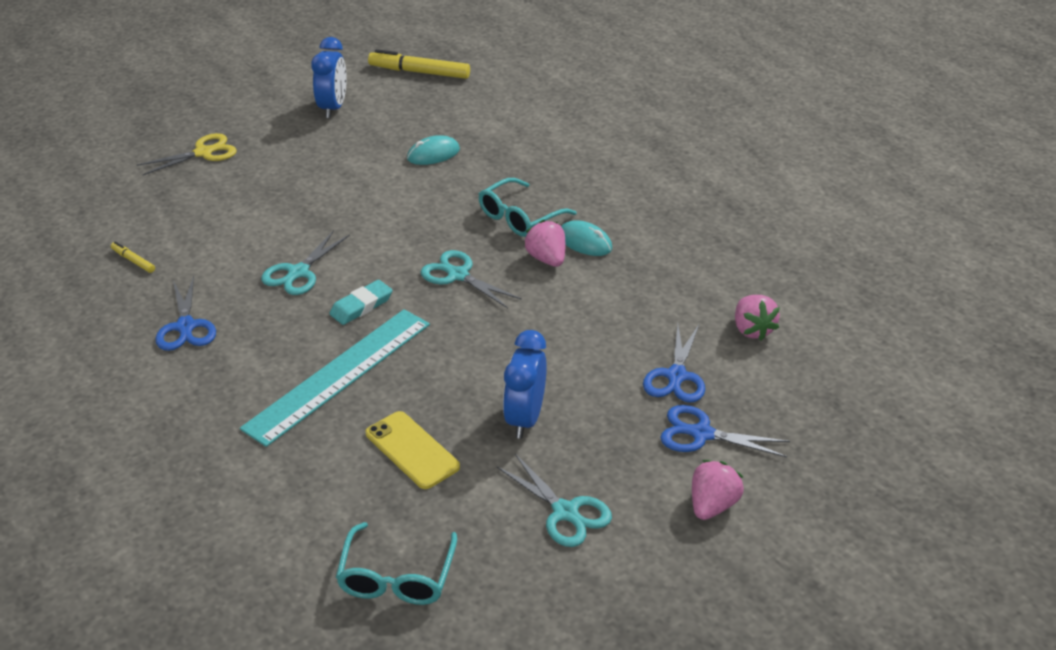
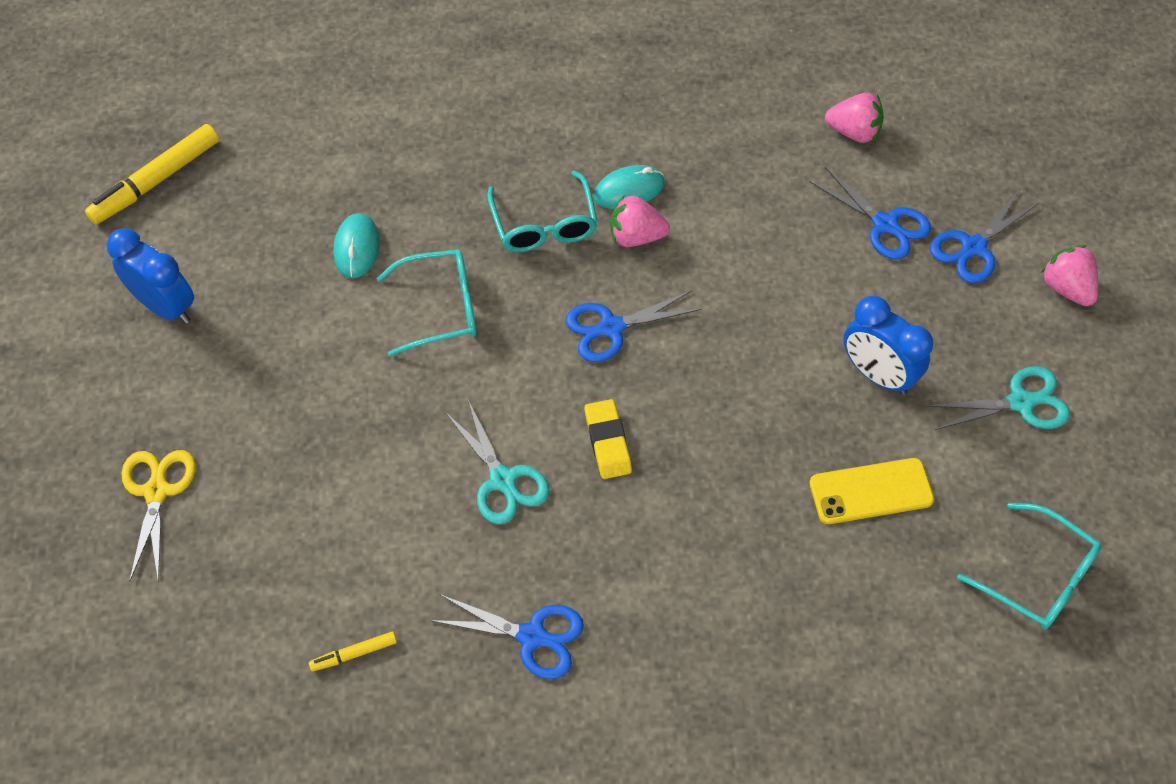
camera: 60 degrees left, 20 degrees up
(339, 375) = (715, 510): turquoise ruler -> none
(361, 306) = (607, 442): turquoise eraser -> yellow eraser
(414, 201) = (441, 308): none -> turquoise glasses
(458, 275) = (612, 328): turquoise scissors -> blue scissors

